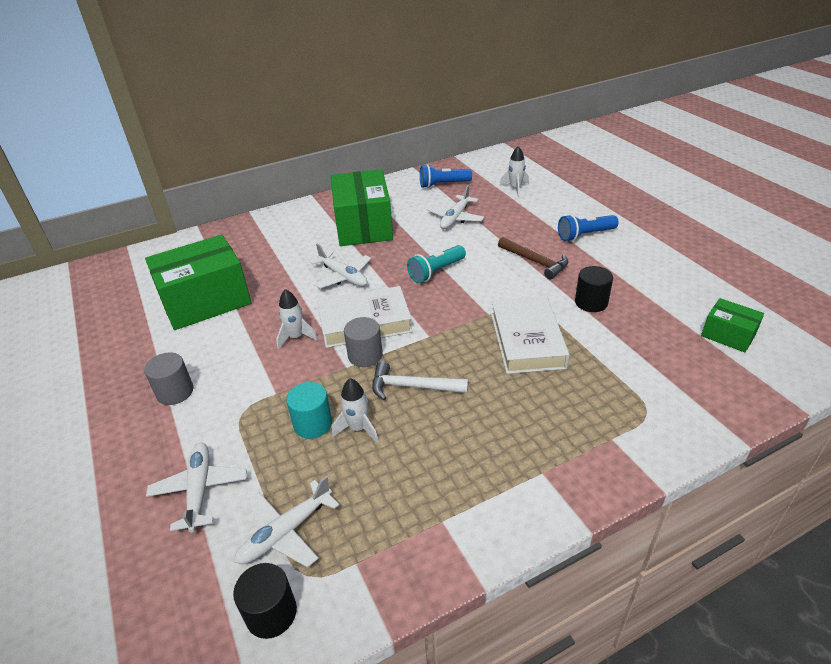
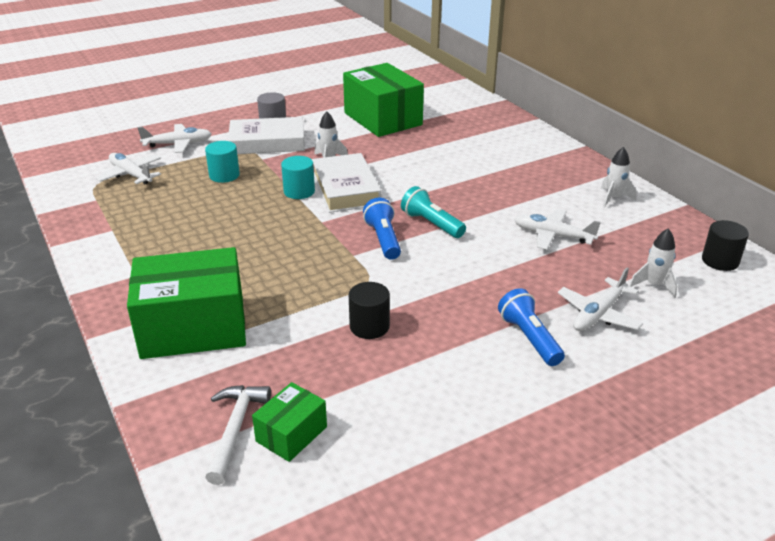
camera: 85 degrees right, 5 degrees down
(271, 613) = (77, 176): black cylinder -> black cylinder (720, 261)
(343, 276) = (421, 174): white plane -> white plane (598, 314)
(358, 428) = (213, 193): white rocket -> white rocket (613, 198)
(363, 226) = (521, 179): green box -> green box (193, 327)
(365, 355) = (299, 191): grey cylinder -> turquoise cylinder
(413, 387) = (253, 215): white hammer -> white hammer (235, 430)
(443, 184) = (642, 227): blue flashlight -> blue flashlight (383, 239)
(527, 340) = (306, 277): white book -> white book (267, 142)
(535, 261) = (457, 291): brown hammer -> none

